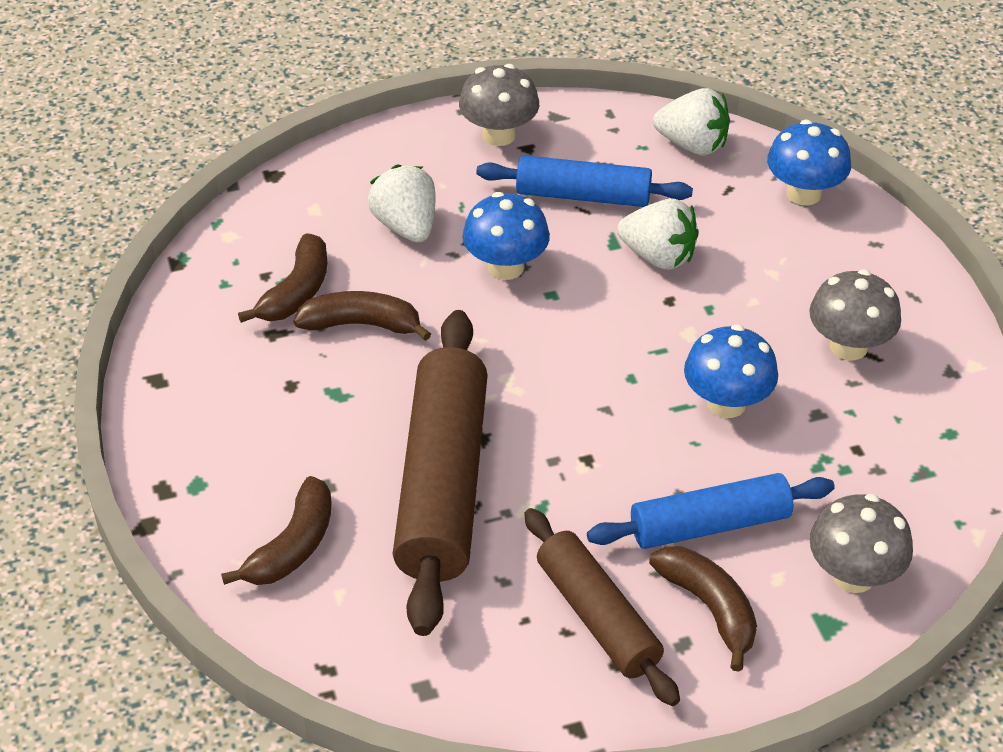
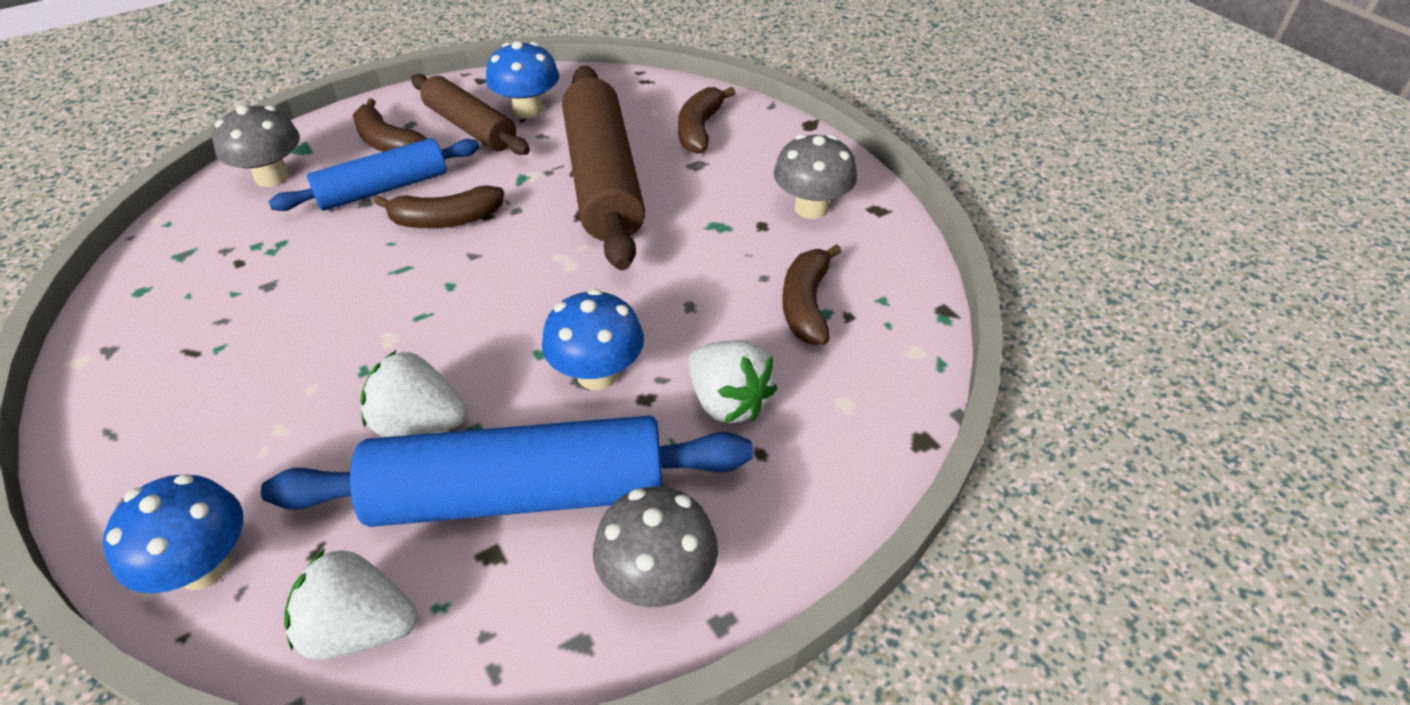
camera: 165 degrees right, 0 degrees up
(362, 324) = (725, 285): brown banana -> brown banana (446, 220)
(583, 196) = (519, 494): blue rolling pin -> blue rolling pin, size x1.62
(726, 403) = (356, 278): blue mushroom -> blue mushroom (528, 109)
(848, 346) = (213, 356): grey mushroom -> grey mushroom (811, 208)

